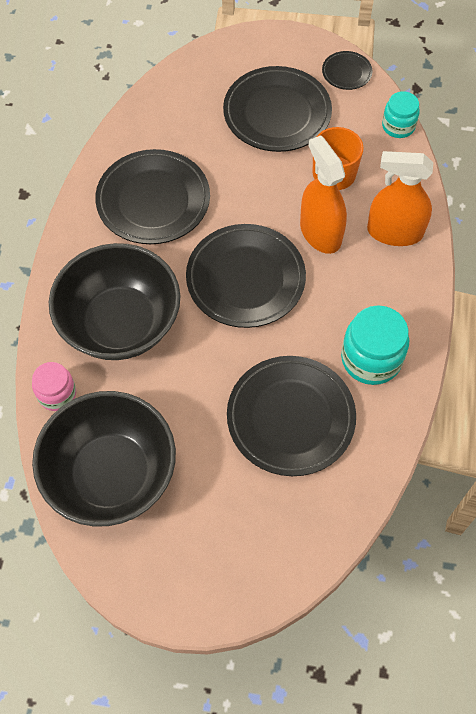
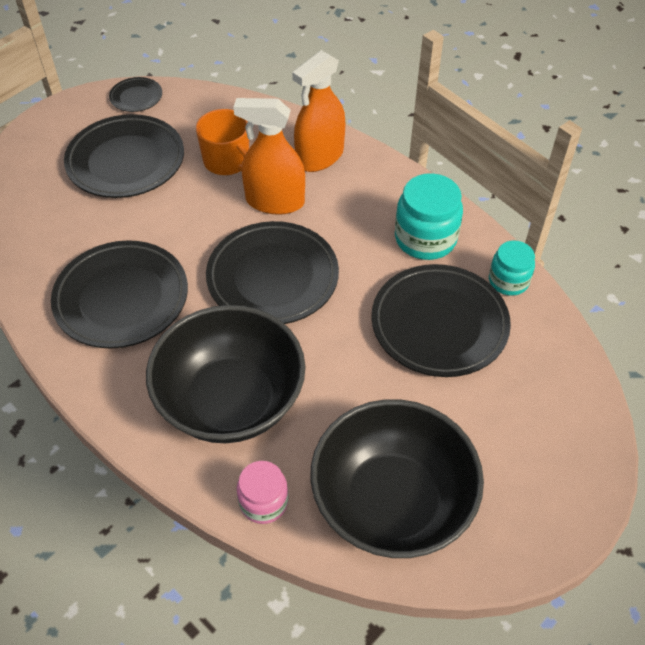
camera: 55 degrees left, 10 degrees down
(398, 126) = (222, 98): turquoise jar -> turquoise jar (508, 281)

